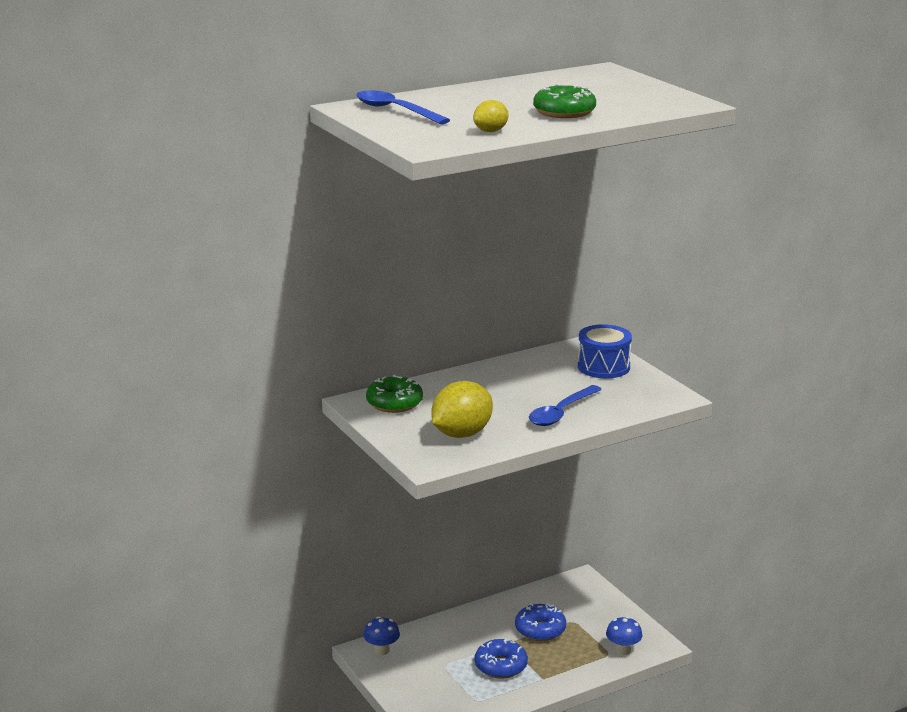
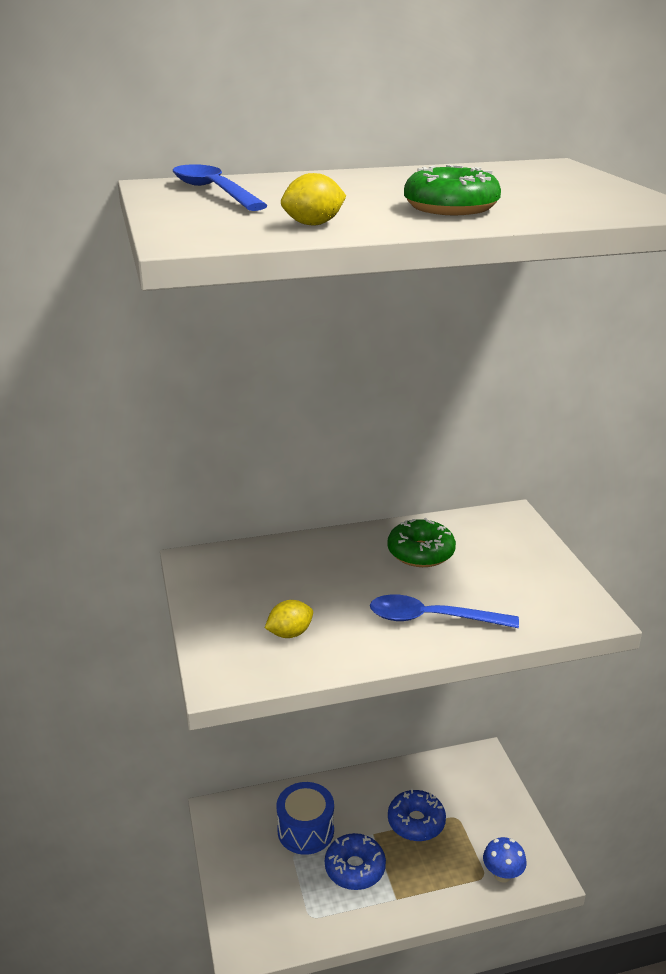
camera: 15 degrees right, 5 degrees up
(382, 650) = (236, 815): blue mushroom -> none
(394, 403) = (236, 570): green donut -> green donut (420, 553)
(461, 434) = (290, 633): yellow lemon -> yellow lemon, size x0.51
(561, 413) = (431, 618): blue spoon -> blue spoon turned 45 degrees clockwise
(603, 367) = (513, 552): blue drum -> blue drum (305, 830)

